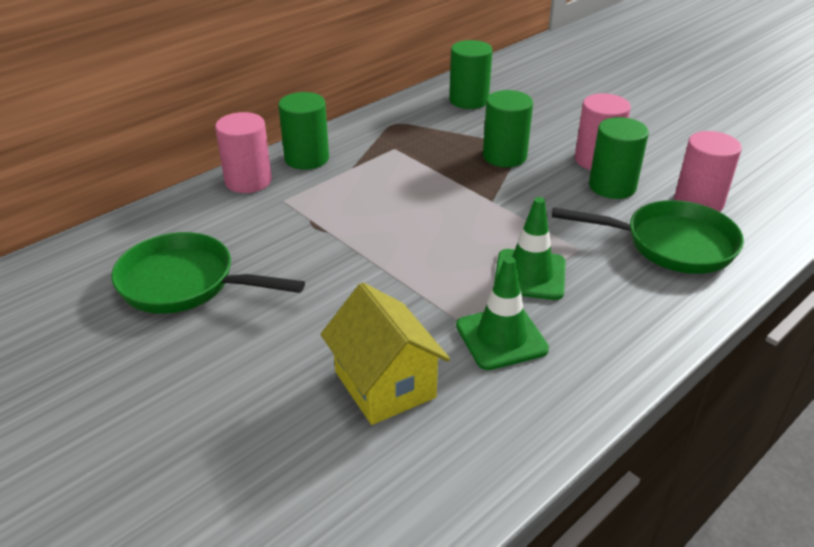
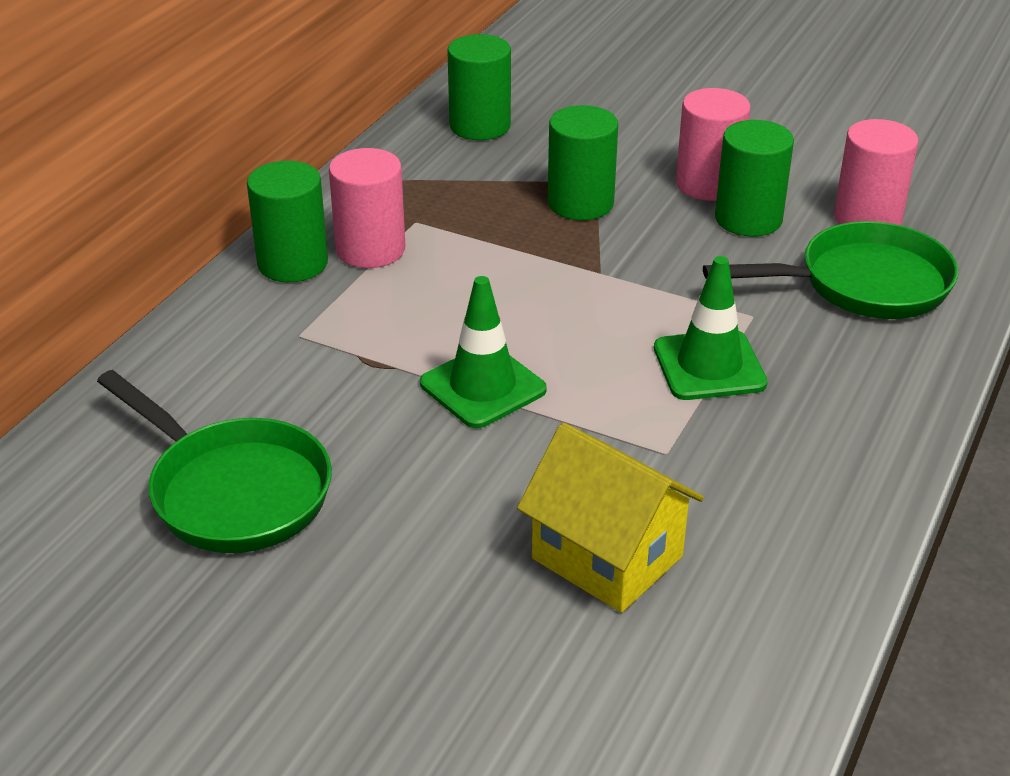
camera: 20 degrees left, 0 degrees up
(184, 283) = (233, 491): green pan -> green pan turned 135 degrees counterclockwise
(248, 181) = (225, 316): pink cylinder -> pink cylinder (370, 249)
(501, 337) = (719, 458): green traffic cone -> green traffic cone (482, 387)

